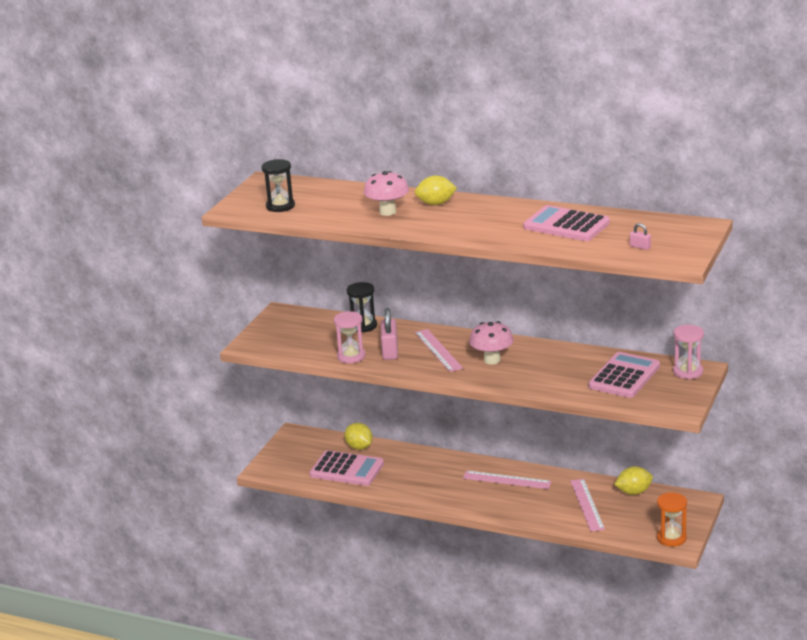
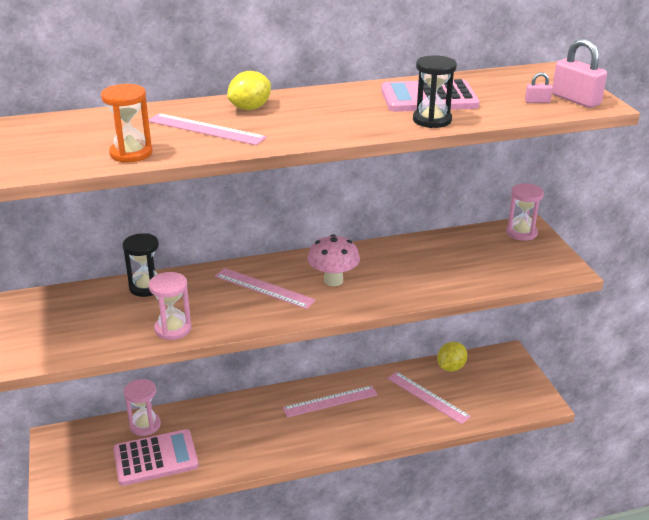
camera: 40 degrees left, 5 degrees up
(280, 206) = (48, 154): black hourglass -> black hourglass (432, 120)
(359, 447) = (145, 425): yellow lemon -> pink hourglass
(388, 212) = (205, 129): pink mushroom -> pink ruler
(390, 351) = (212, 307): pink padlock -> pink padlock (575, 100)
(624, 376) = (477, 255): pink calculator -> none
(671, 538) = (531, 400): orange hourglass -> orange hourglass (131, 153)

